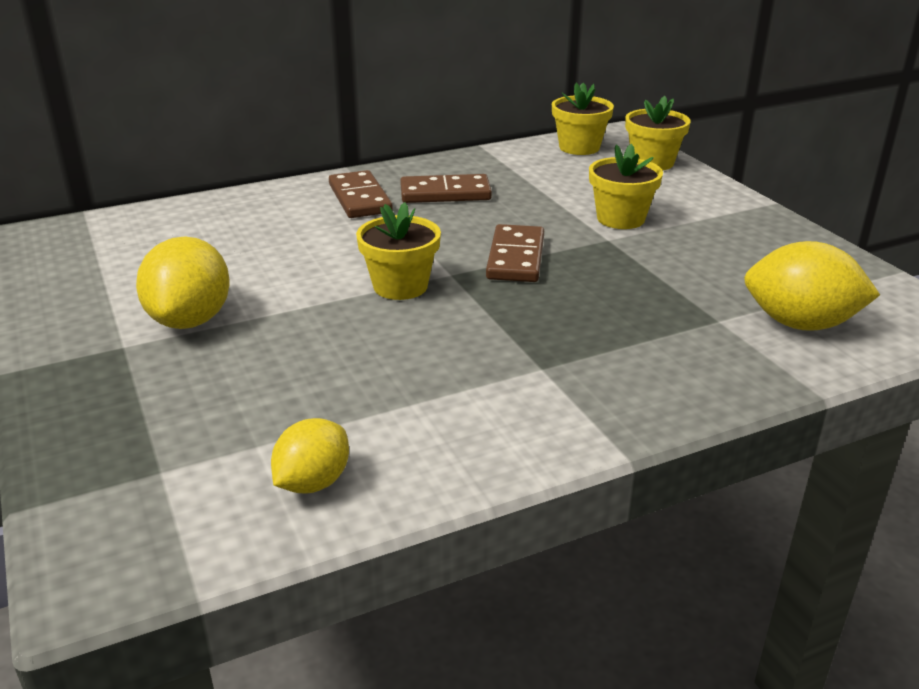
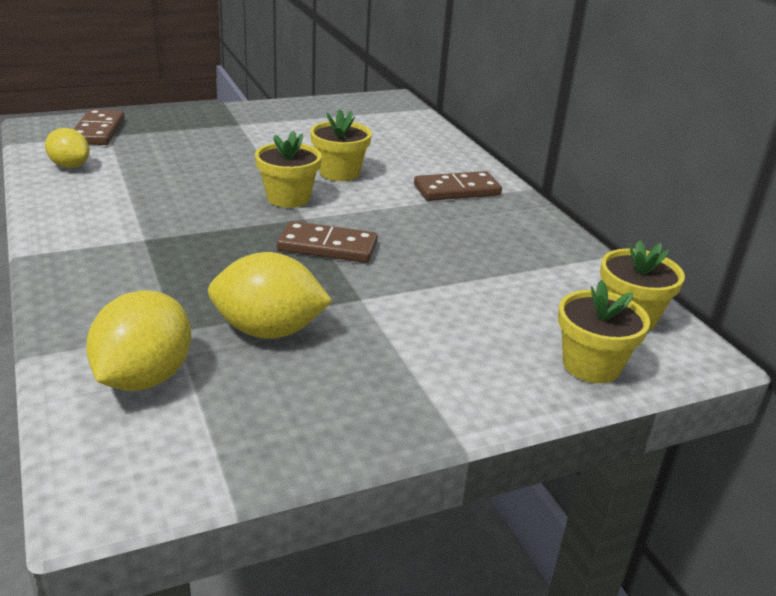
camera: 90 degrees right, 0 degrees up
(190, 320) = (262, 138): yellow lemon -> yellow lemon (269, 330)
(445, 193) = (472, 226): brown domino -> brown domino (98, 131)
(620, 219) = (410, 313): yellow flower pot -> yellow flower pot (339, 172)

